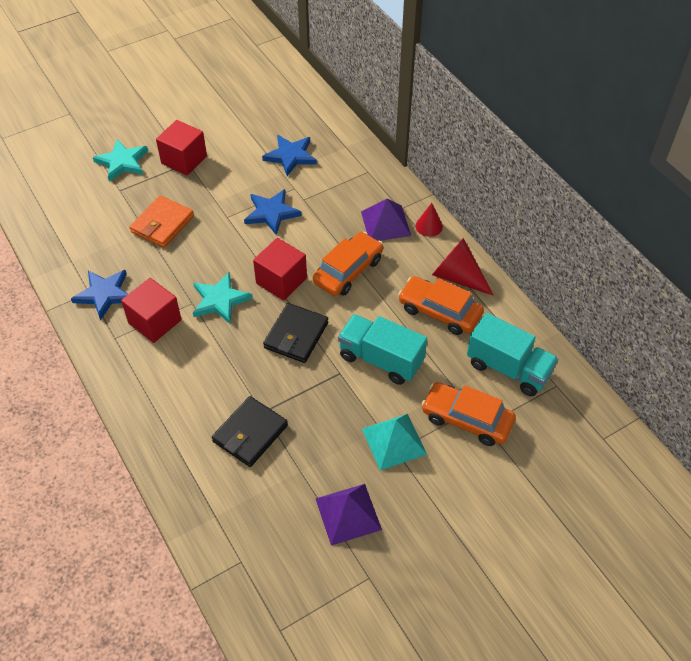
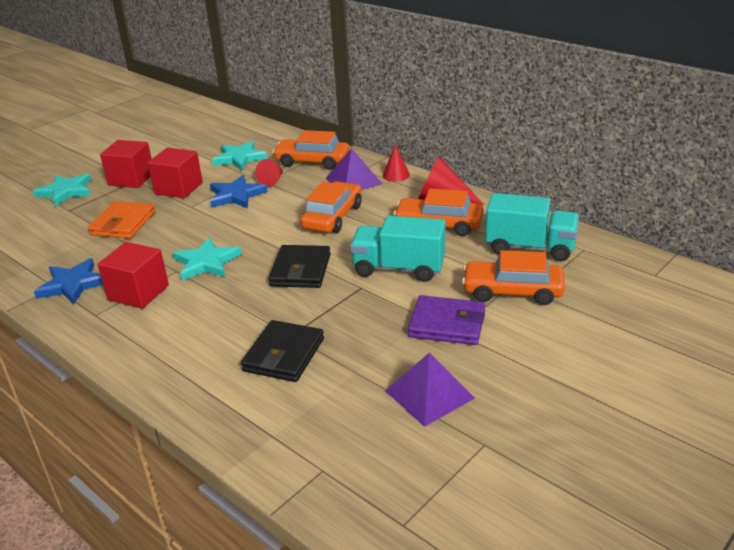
camera: 15 degrees left, 20 degrees down
(281, 281) = (267, 236): red cube -> red cube (179, 188)
(290, 156) = (239, 158): blue star -> turquoise star
(311, 200) = (272, 180): none -> red cone
(357, 181) = (312, 161): none -> orange car
(394, 441) = (447, 324): turquoise pyramid -> purple wallet

